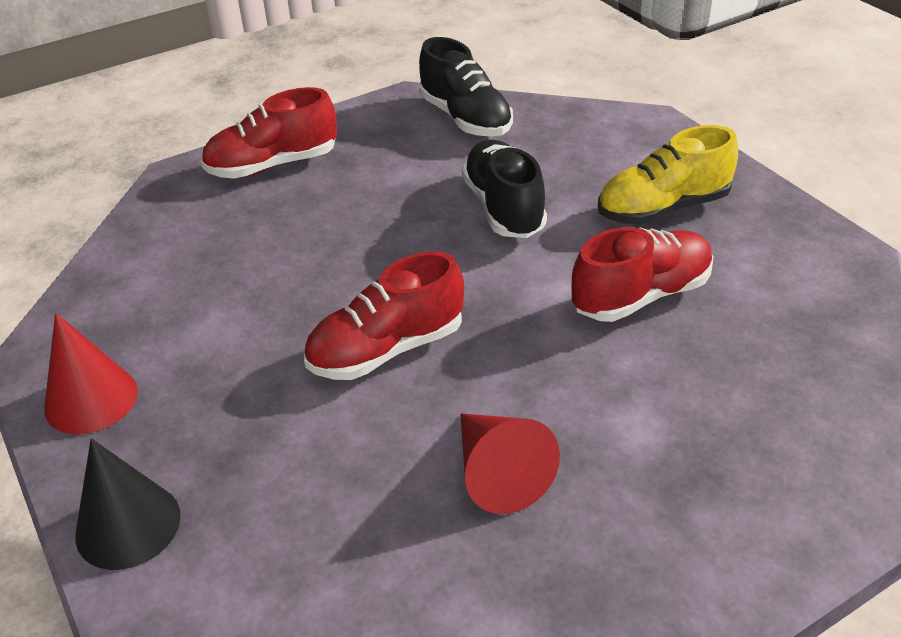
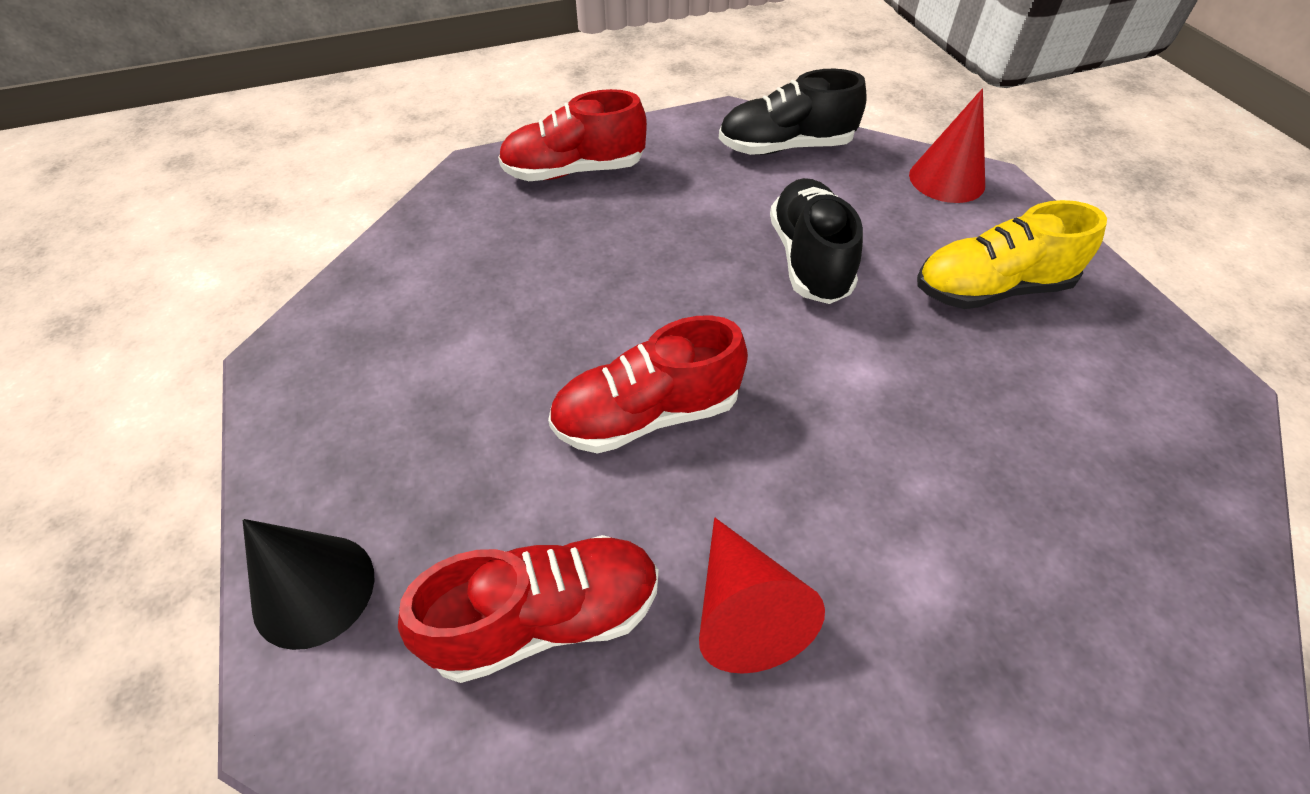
camera: 10 degrees right, 10 degrees up
(91, 399) = (320, 418): red cone -> red cone (946, 179)
(465, 118) = (785, 147): black shoe -> black shoe turned 105 degrees clockwise
(641, 295) = (951, 398): red shoe -> red shoe (545, 618)

